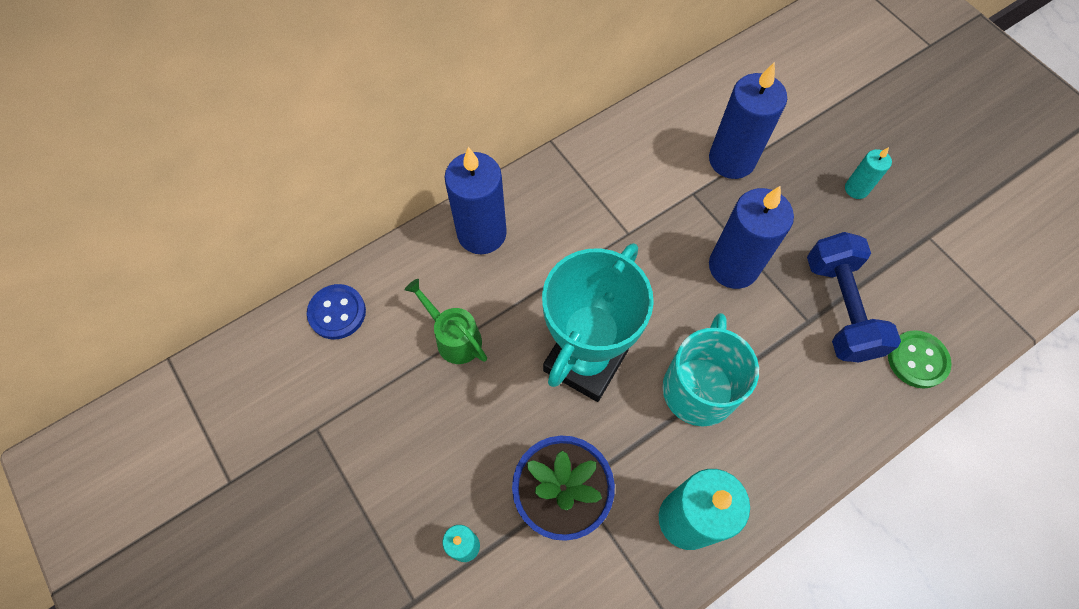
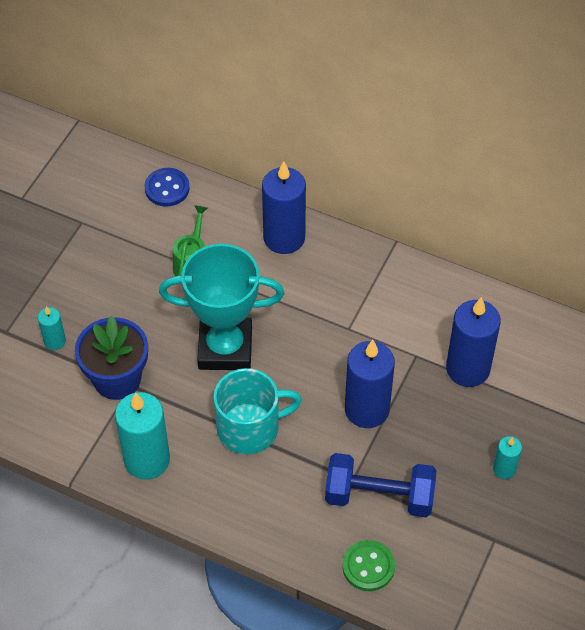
camera: 60 degrees right, 10 degrees down
(840, 308) = (379, 496): blue dumbbell -> blue dumbbell turned 45 degrees clockwise

